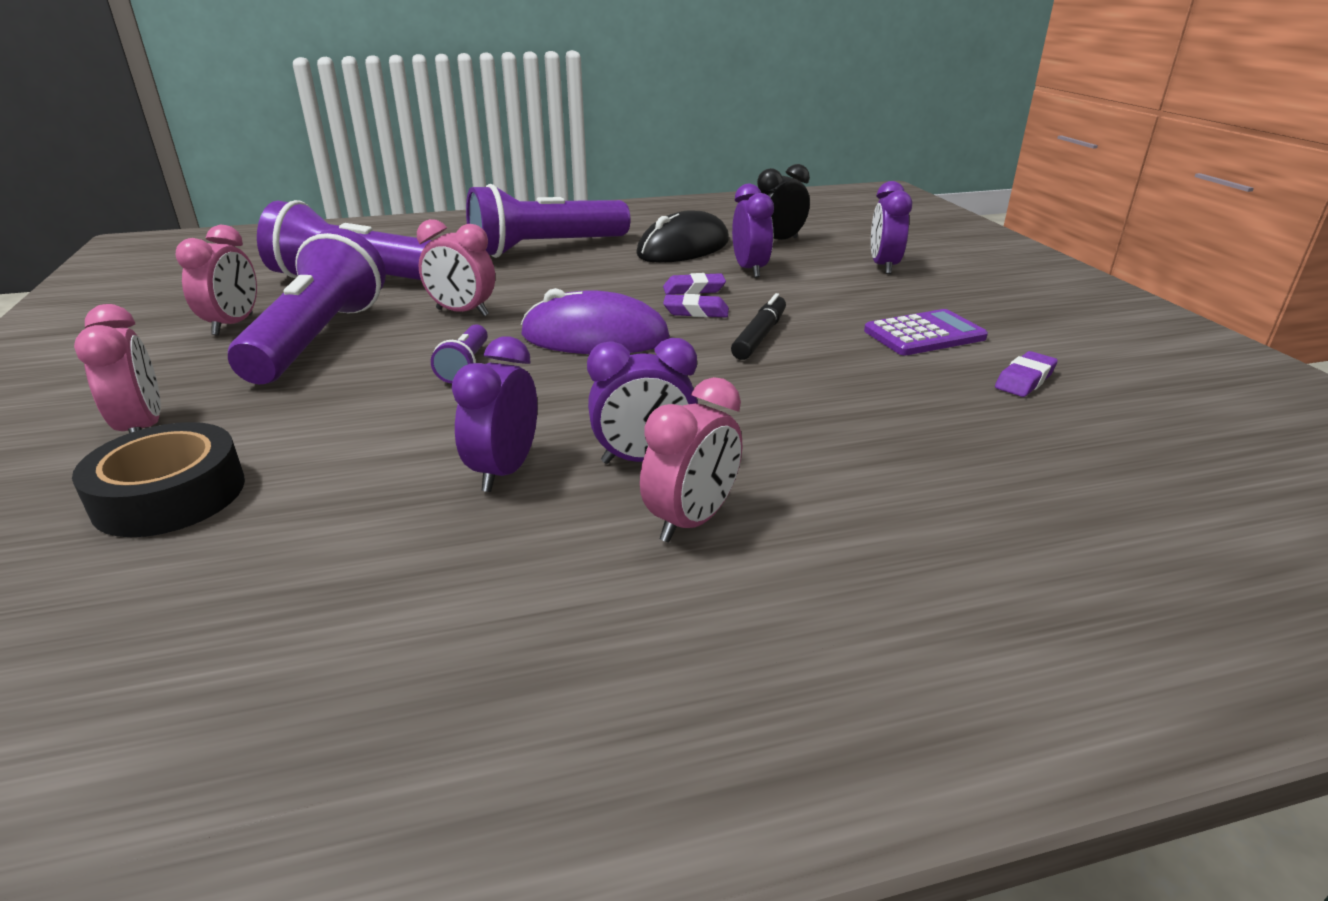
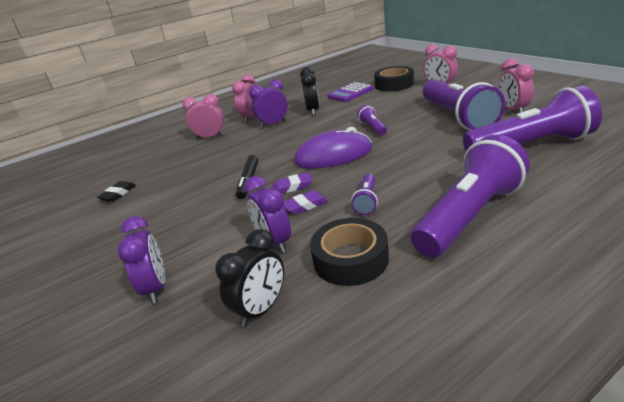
camera: 165 degrees right, 0 degrees up
(462, 312) = (421, 147): pink clock -> pink clock (210, 137)
(504, 471) = (313, 111): purple clock -> black clock
(620, 277) = (367, 201): none -> purple flashlight
(683, 248) = (350, 259): black mouse -> black tape
(924, 334) = (154, 210): purple calculator -> purple calculator (350, 93)
(1024, 380) = (118, 194): purple eraser -> black eraser

